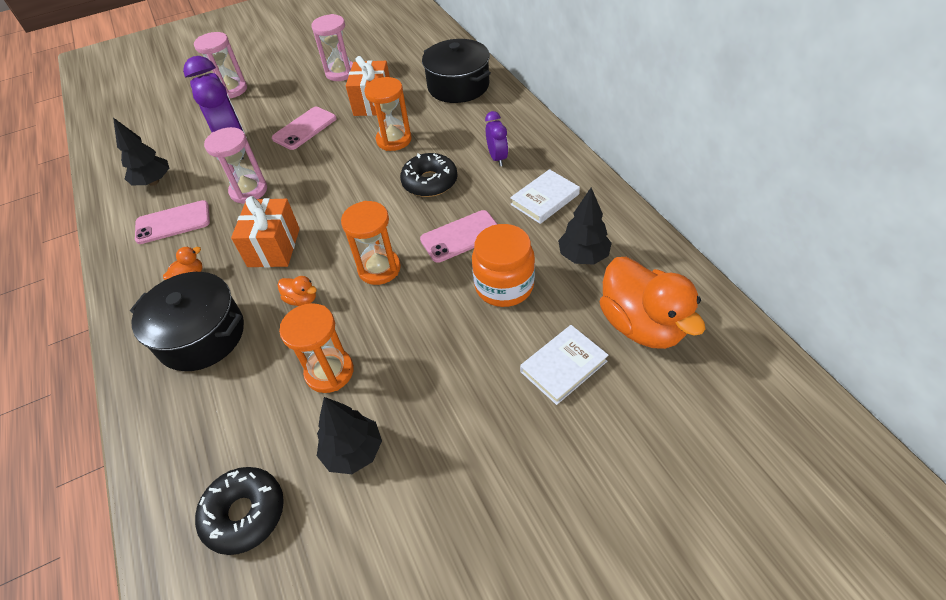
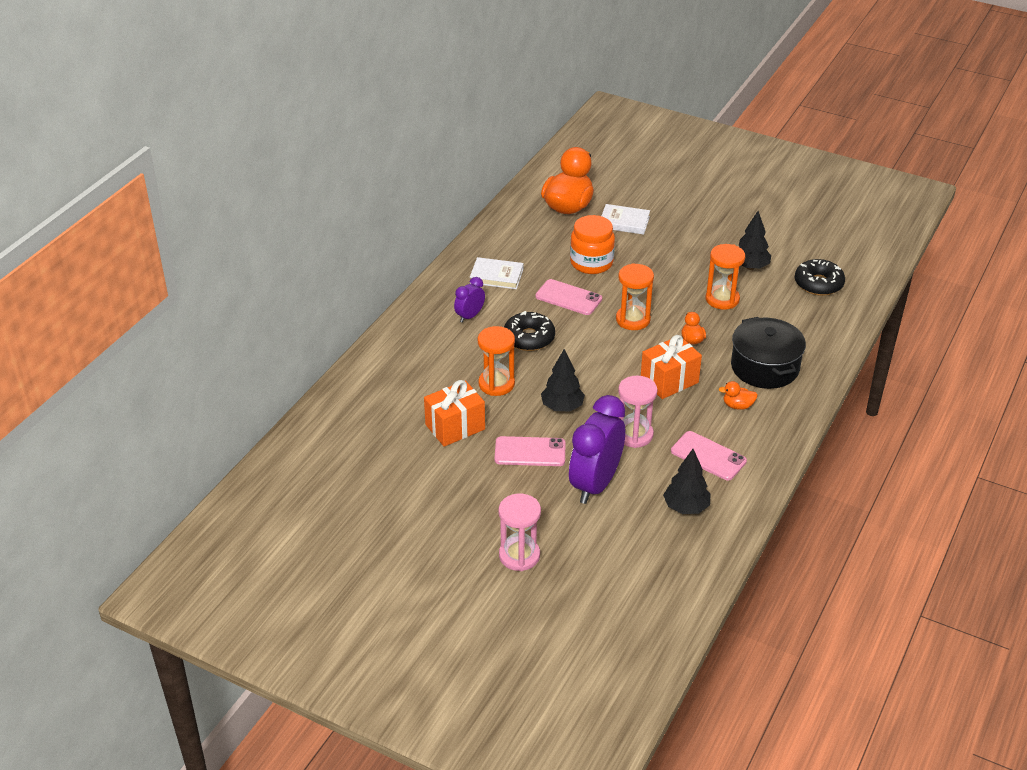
camera: 130 degrees left, 10 degrees down
(341, 73) = (422, 482): pink hourglass -> none
(458, 86) = (384, 383): black pot -> none
(583, 256) = (535, 242): black tree -> black tree (562, 407)

